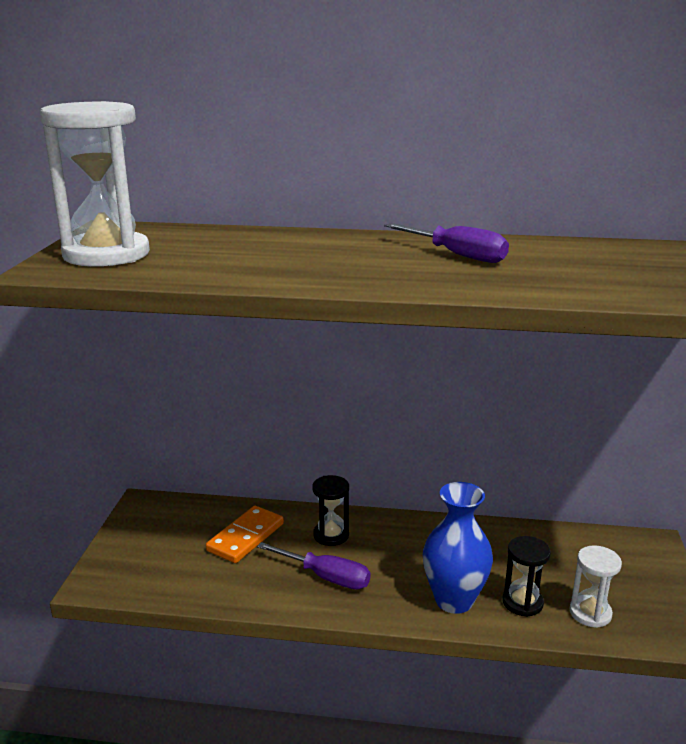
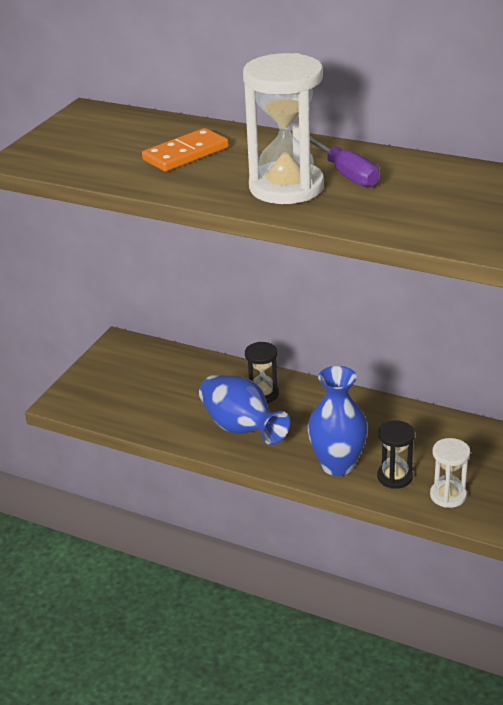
camera: 20 degrees right, 10 degrees up
(106, 254) = (70, 145): white hourglass -> white hourglass (286, 187)
(245, 537) = (191, 384): orange domino -> orange domino (185, 154)
(325, 577) = (241, 428): purple screwdriver -> blue vase

